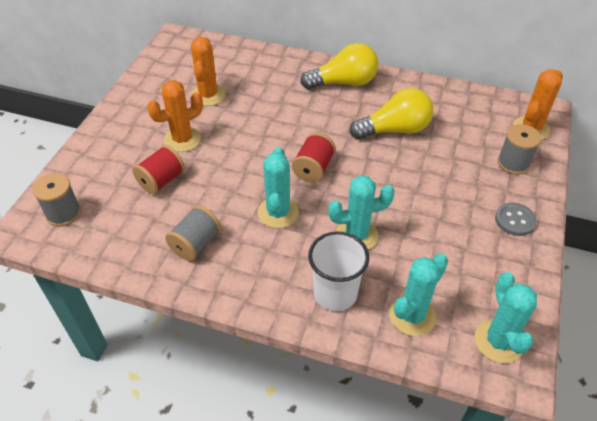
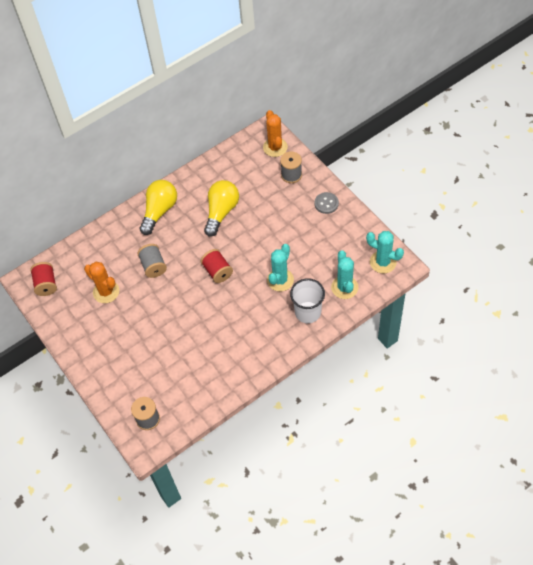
camera: 50 degrees left, 10 degrees up
(161, 180) = (163, 354): red spool -> red spool (46, 284)
(182, 139) = (136, 326): orange cactus -> none
(196, 244) = (226, 360): grey spool -> grey spool (153, 266)
(278, 212) = (235, 308): turquoise cactus -> none

